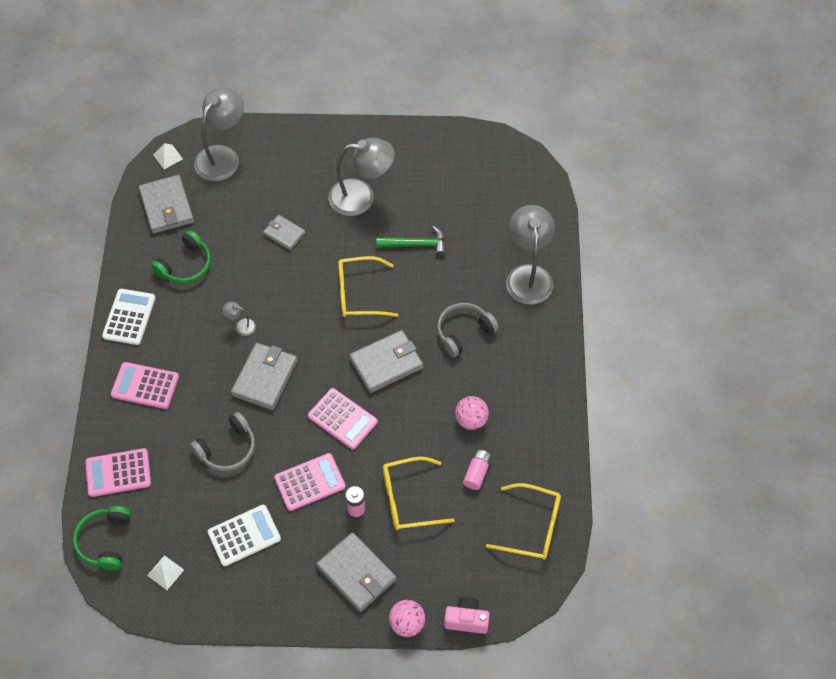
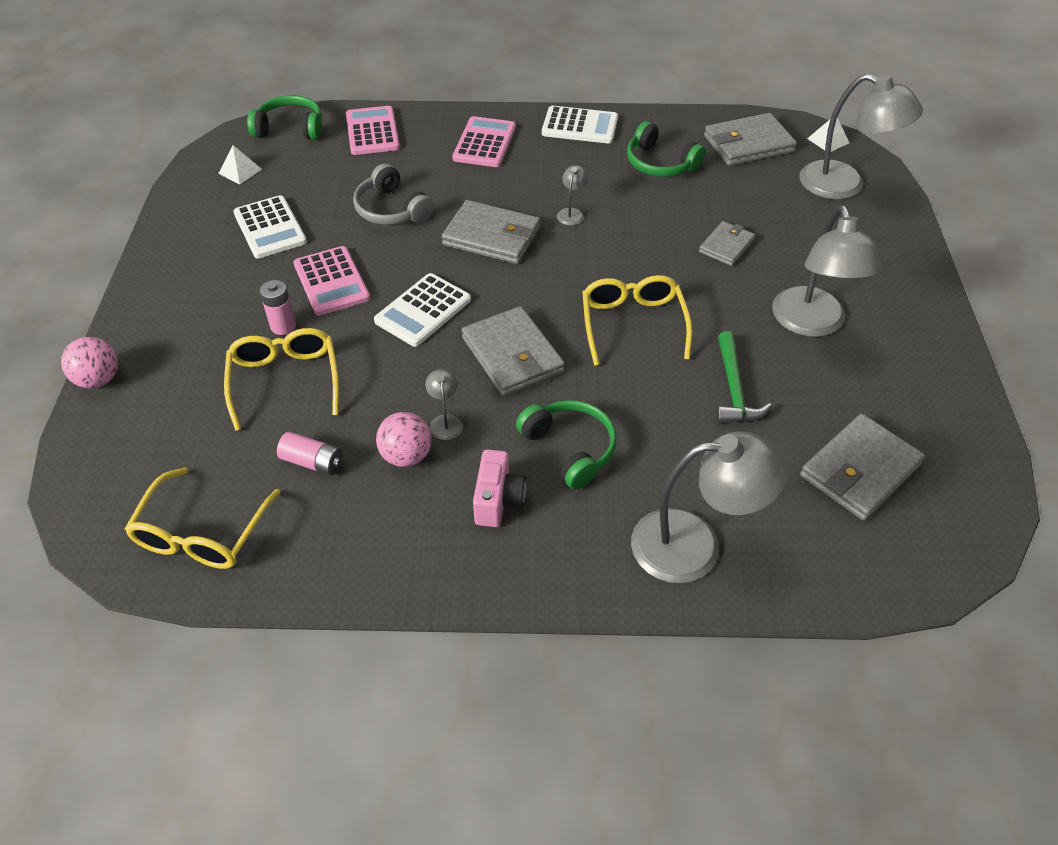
camera: 90 degrees right, 10 degrees down
(342, 419) = (423, 310): pink calculator -> white calculator
(356, 573) = (188, 328): grey wallet -> grey wallet (860, 470)
(443, 400) = (445, 421): none -> grey lamp
(464, 332) = (569, 449): grey headphones -> green headphones
(466, 620) = (78, 445): pink camera -> pink camera (498, 500)

